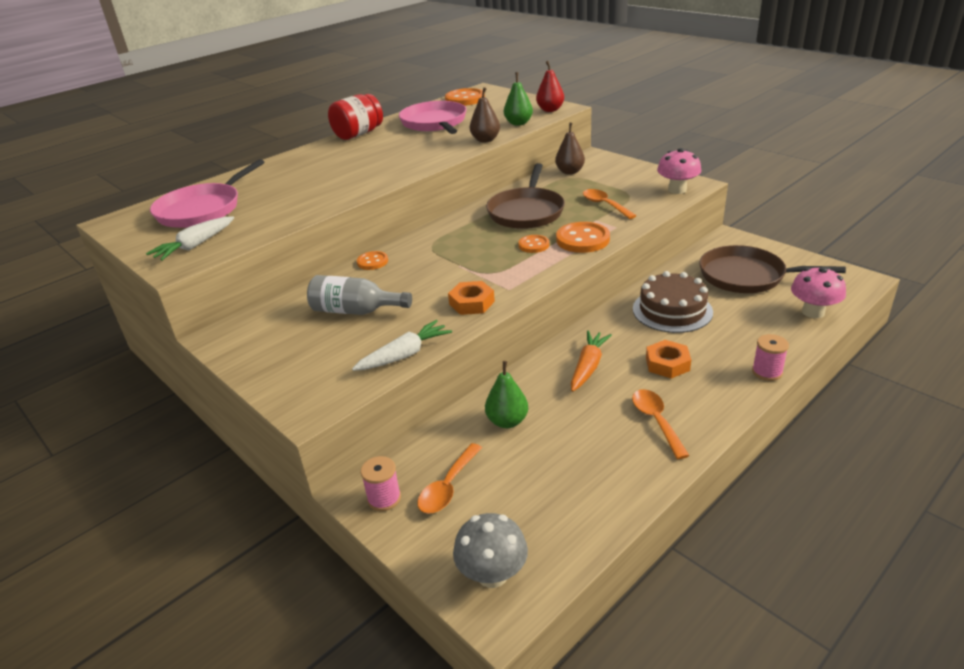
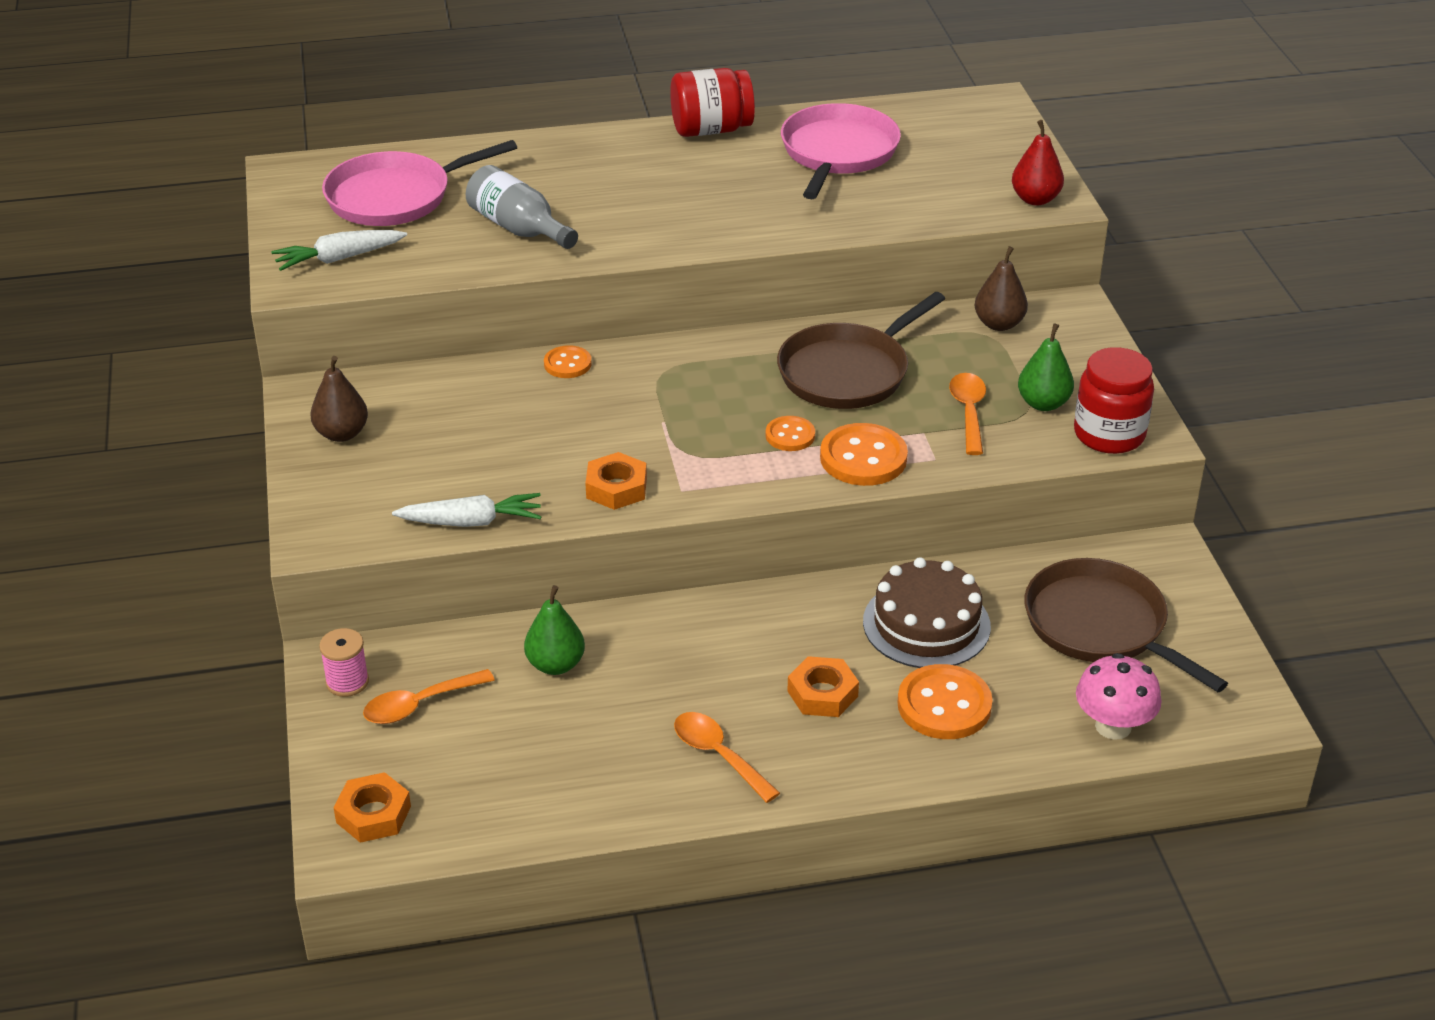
camera: 30 degrees right, 5 degrees up
(355, 311) = (478, 432): grey bottle -> grey bottle (519, 228)
(465, 99) = (942, 114): orange button -> orange button (944, 705)
(485, 140) = (865, 224): brown pear -> brown pear (342, 434)
(492, 574) = (373, 814): grey mushroom -> orange nut
(518, 123) = (952, 209): green pear -> green pear (1043, 403)
(588, 366) = (723, 646): orange carrot -> none
(656, 421) = (718, 755): orange spoon -> orange spoon turned 60 degrees counterclockwise
(677, 190) = (1109, 434): pink mushroom -> red jar
(767, 372) = (930, 770): pink spool -> none

